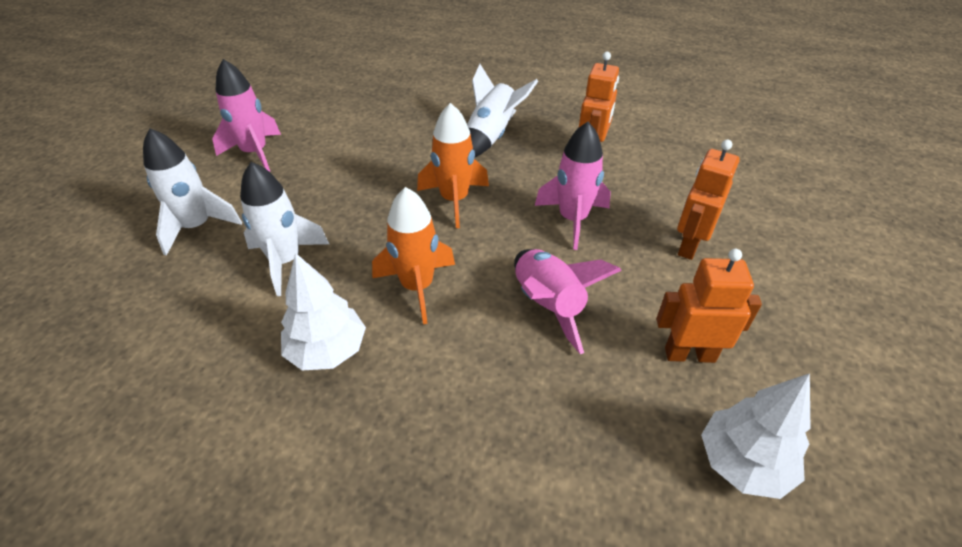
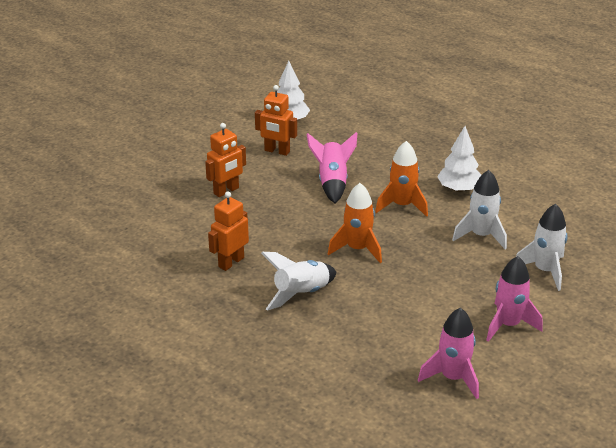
camera: 160 degrees left, 10 degrees down
(572, 219) = (285, 219): pink rocket -> pink rocket (453, 378)

